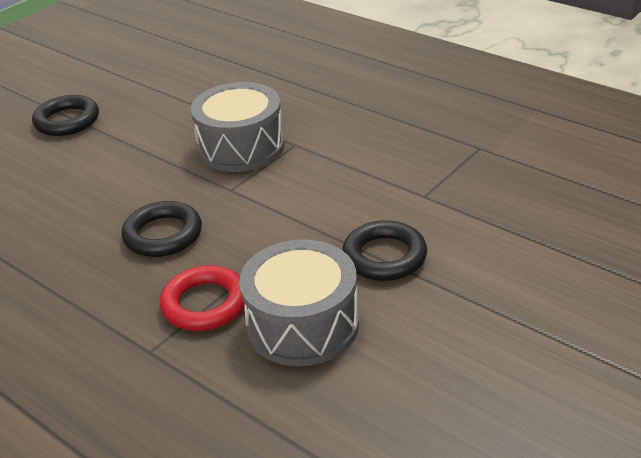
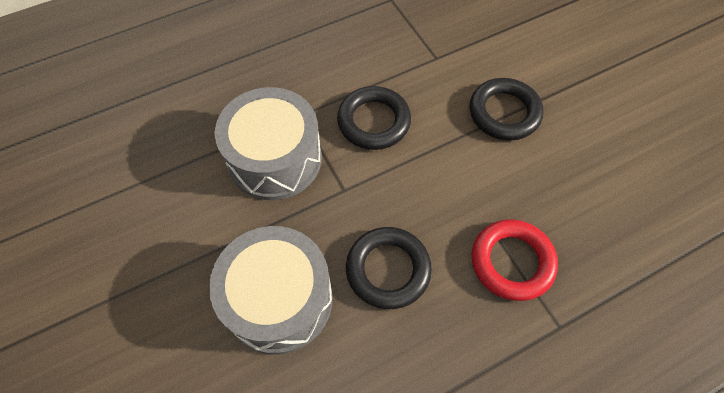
camera: 70 degrees left, 25 degrees up
(67, 121) = (84, 319): black ring -> black ring (373, 121)
(302, 325) = (567, 197): grey drum -> grey drum (279, 299)

